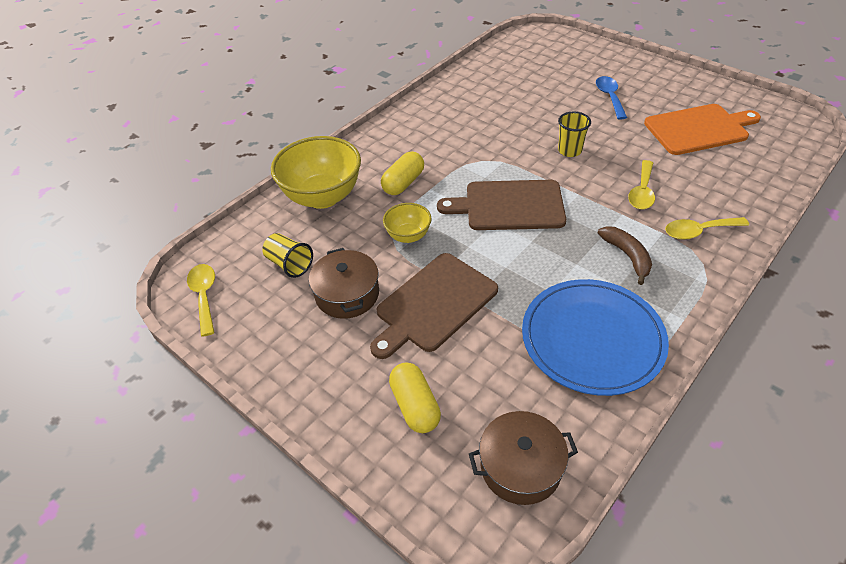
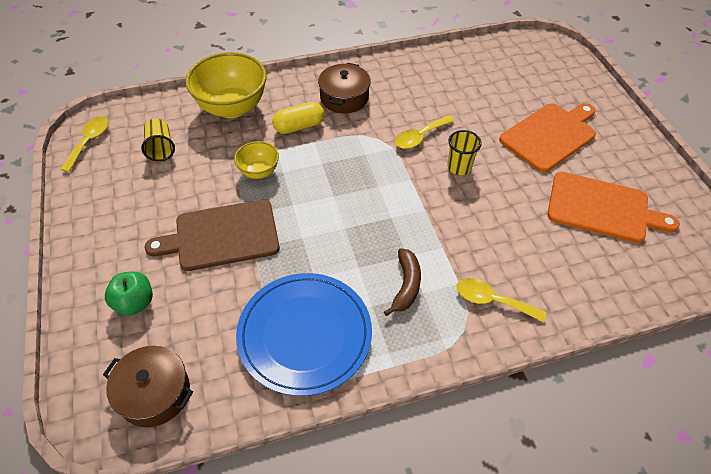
camera: 30 degrees right, 5 degrees up
(347, 294) = (174, 193): brown pot -> brown pot (344, 98)
(415, 406) = (135, 303): yellow capsule -> green apple
(509, 205) = (358, 188): brown cutting board -> none
(609, 97) = (550, 135): blue spoon -> orange cutting board
(642, 192) = (481, 238): yellow spoon -> yellow spoon (420, 137)

